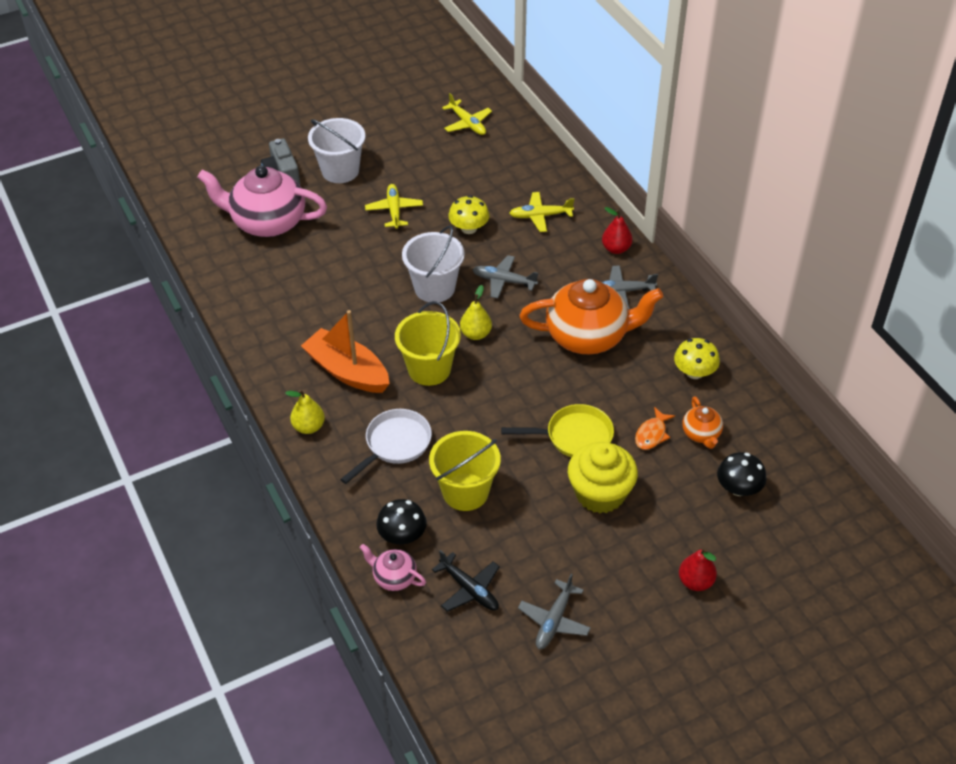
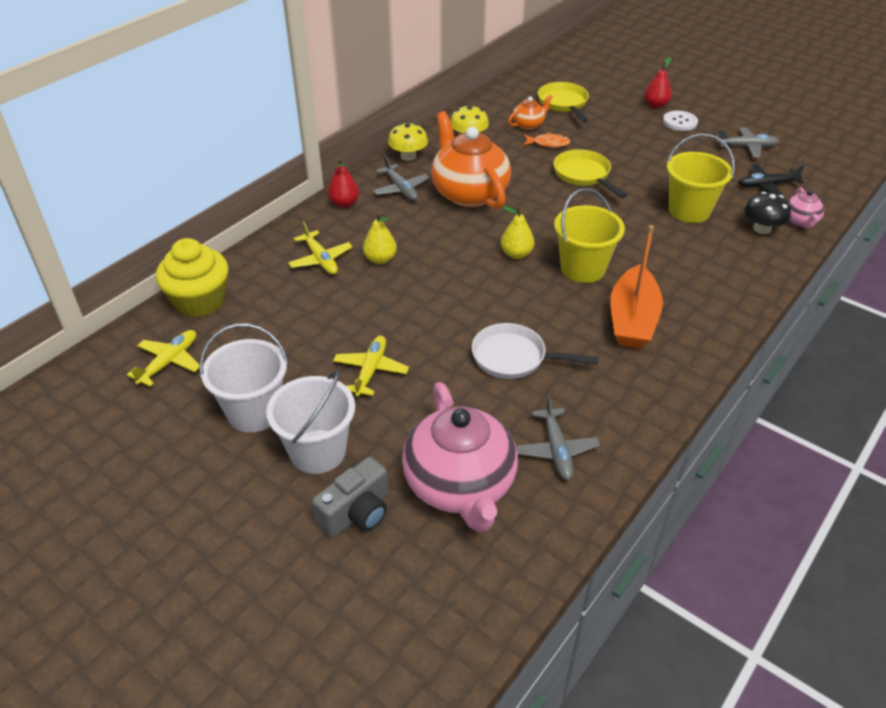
camera: 115 degrees left, 5 degrees down
(309, 427) = (719, 320): yellow pear -> yellow pear (380, 259)
(394, 210) = (370, 371): yellow plane -> yellow plane turned 135 degrees clockwise
(395, 444) = (683, 261): white pan -> white pan (514, 358)
(434, 288) = (475, 298): white bucket -> white bucket (254, 412)
(469, 228) = (368, 302): yellow mushroom -> yellow mushroom (408, 156)
(469, 589) = (767, 185): black plane -> black plane turned 120 degrees counterclockwise
(504, 281) = (433, 257): grey plane -> grey plane (556, 449)
(600, 493) = (625, 153): yellow cupcake -> yellow cupcake (200, 301)
(643, 584) = (680, 122): none -> white button
(738, 488) = (563, 104): black mushroom -> yellow pan

